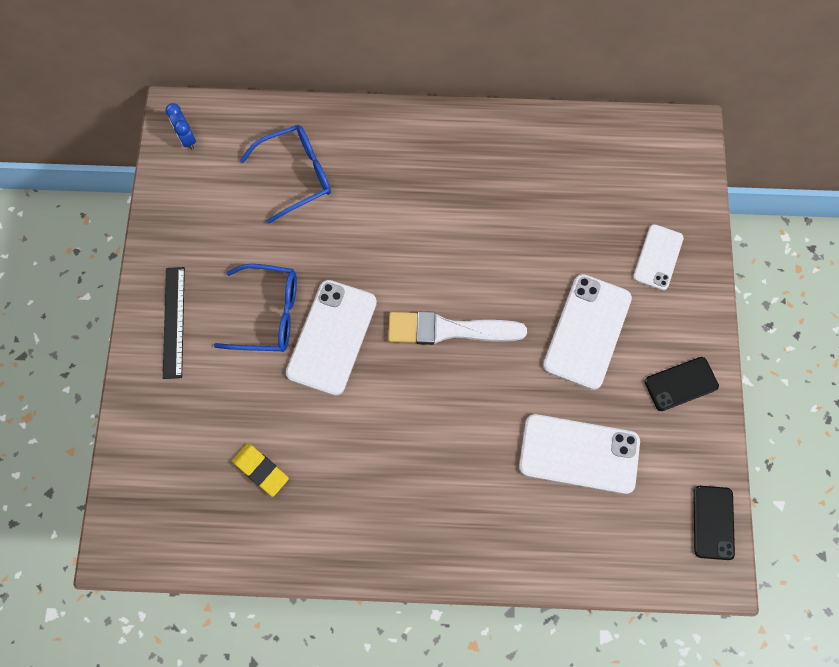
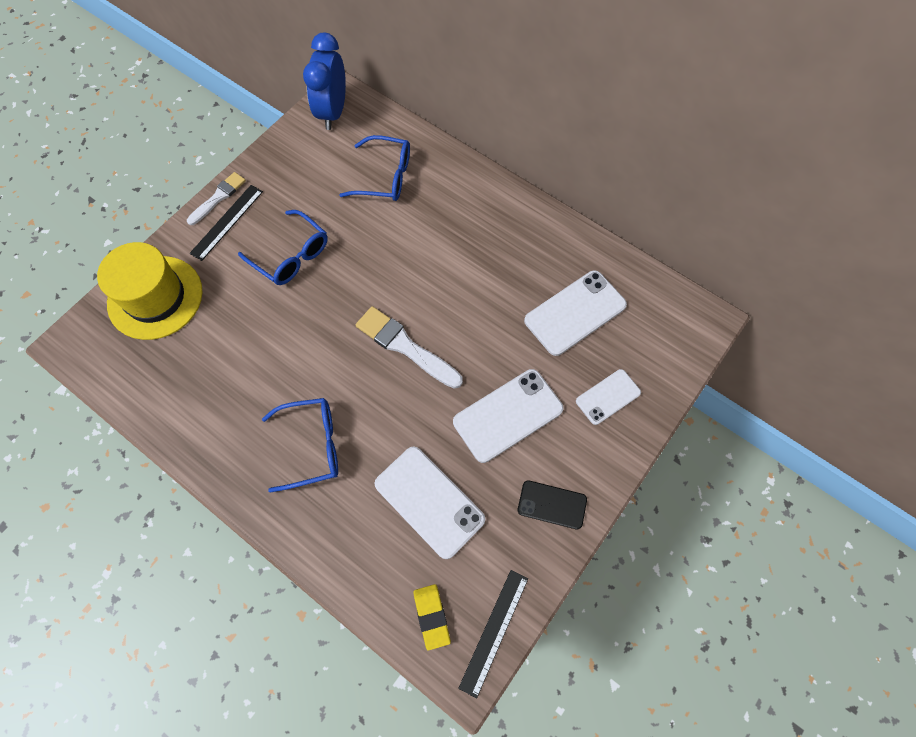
camera: 35 degrees right, 5 degrees down
(143, 302) = (218, 197): none -> white brush
(166, 445) = (155, 297): none -> yellow hat
(187, 138) = (333, 112): blue clock -> blue clock, size x2.08
(261, 470) = (200, 355): yellow eraser -> yellow eraser (432, 616)
(332, 337) = (320, 298): white phone -> white phone (575, 313)
(438, 478) = (312, 446): none -> blue glasses
(713, 522) = (494, 631): black phone -> black ruler

